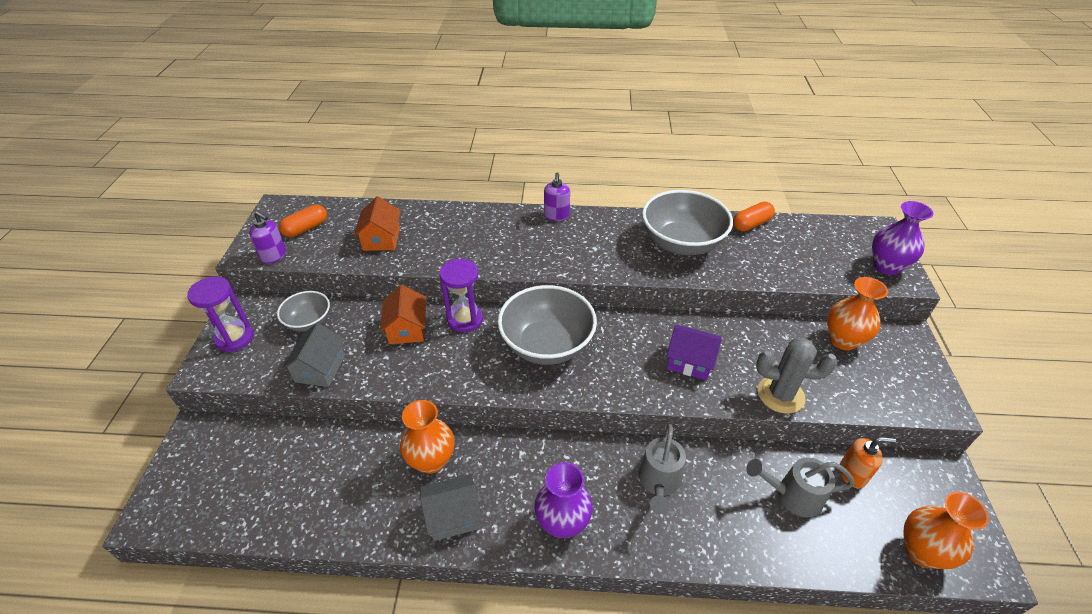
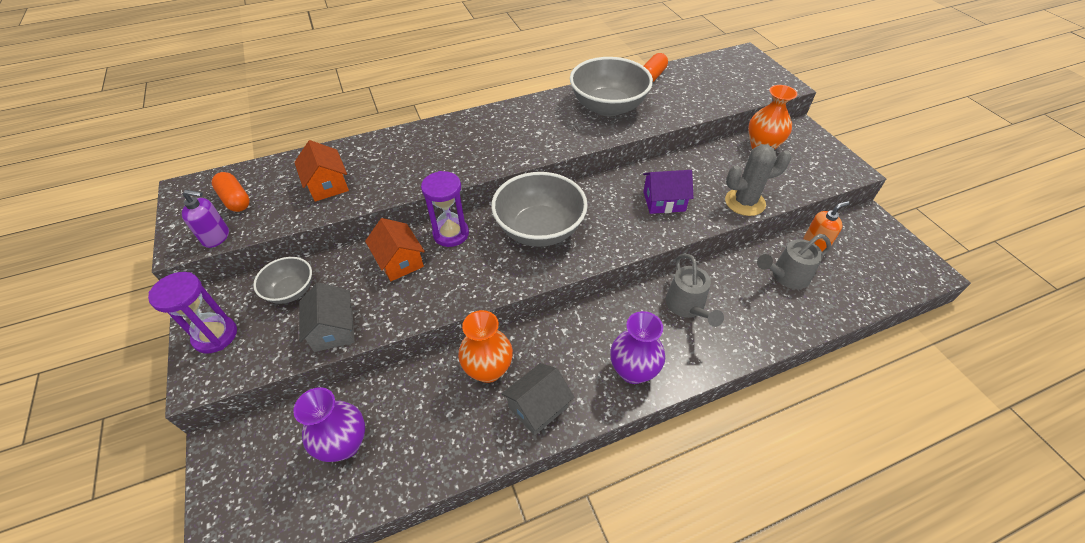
camera: 25 degrees left, 5 degrees up
(306, 228) = (235, 200): orange capsule -> orange capsule turned 60 degrees counterclockwise
(556, 215) = (486, 115): purple soap dispenser -> none
(886, 266) = (767, 80): purple vase -> purple vase (344, 444)
(921, 551) = (888, 279): orange vase -> none

